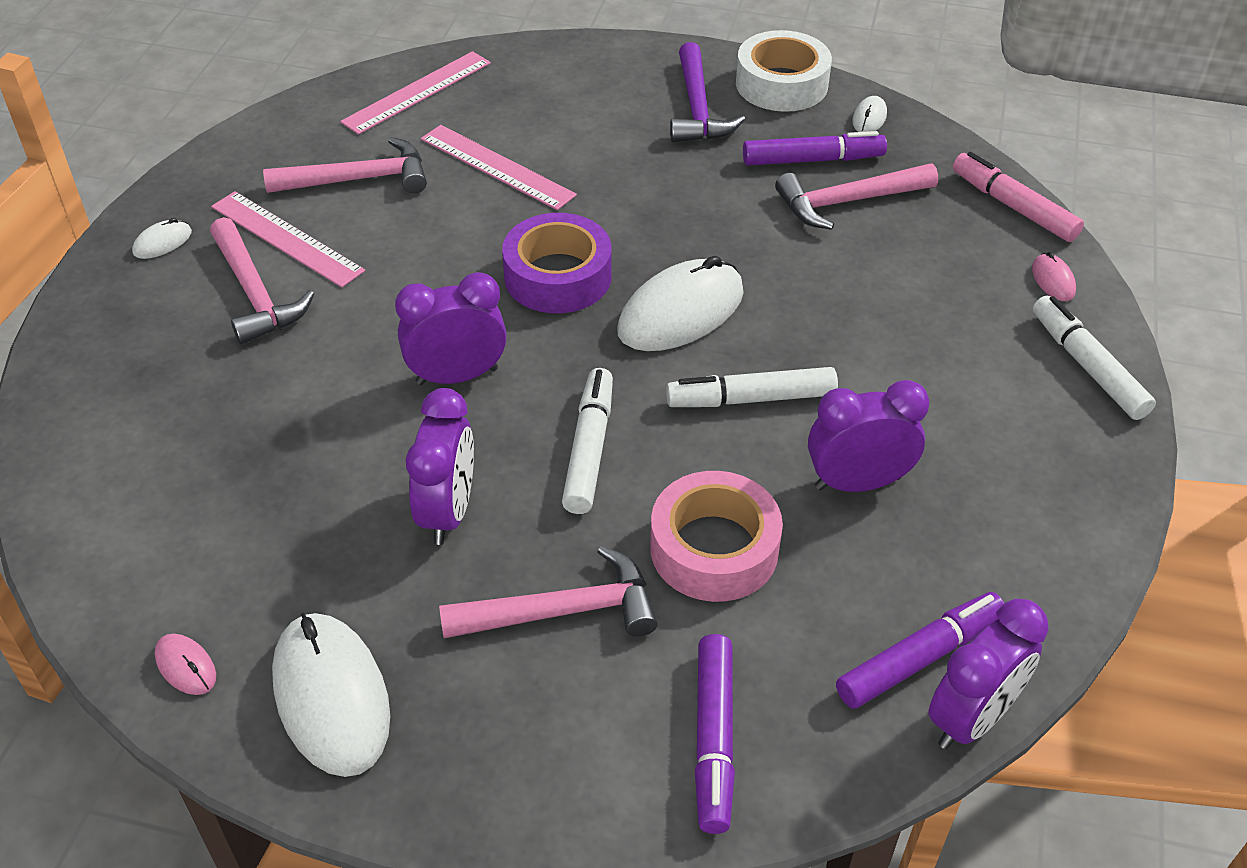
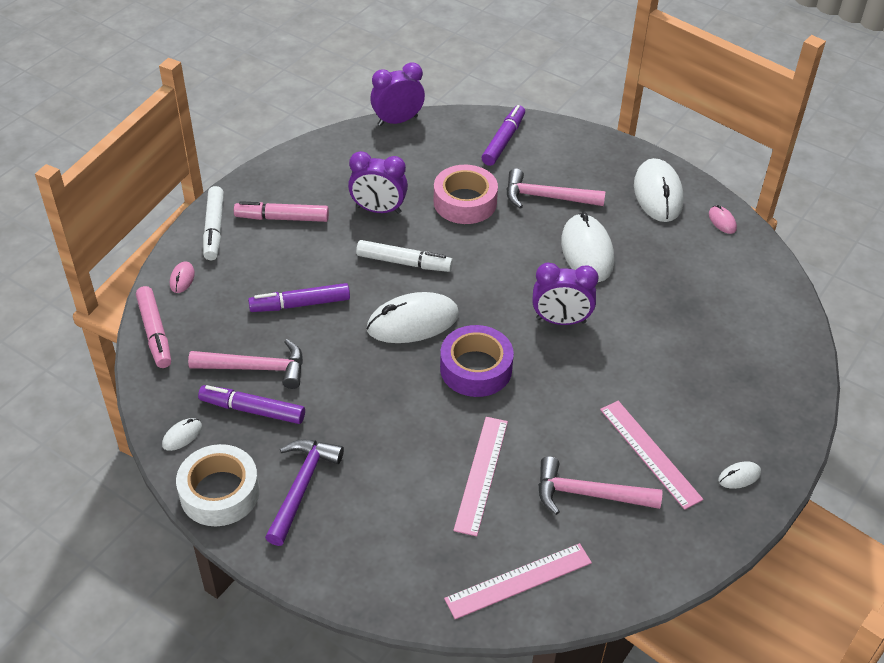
camera: 160 degrees left, 0 degrees up
(255, 294) = (675, 413): pink hammer -> none
(448, 511) = (587, 252): purple clock -> white mouse
(497, 167) = (481, 474): pink ruler -> pink ruler turned 45 degrees clockwise
(589, 449) = (503, 261): white marker -> none
(919, 658) = (403, 142): purple marker -> purple marker (300, 304)
(1002, 417) = (282, 218): none -> pink marker

